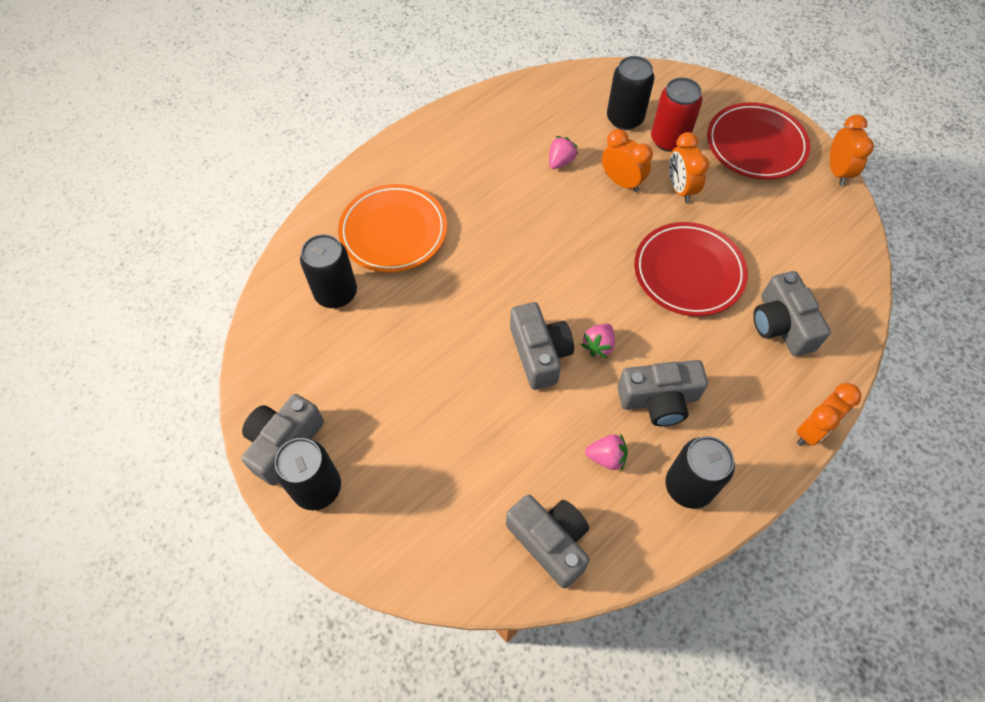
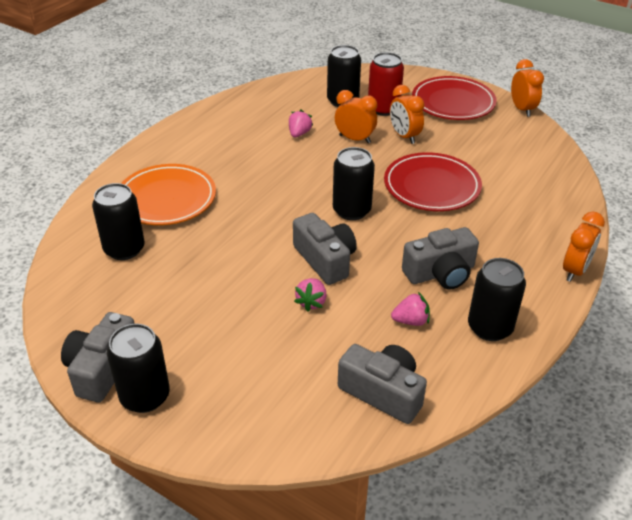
camera: 15 degrees left, 20 degrees down
(587, 289) = (351, 210): none -> black can
(598, 346) = (375, 246): pink strawberry -> pink strawberry (311, 302)
(781, 325) = (520, 207): grey camera -> none

